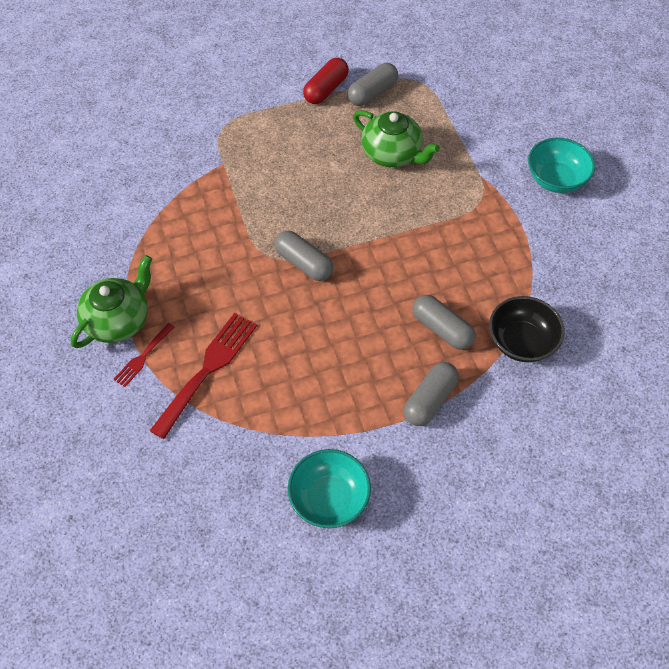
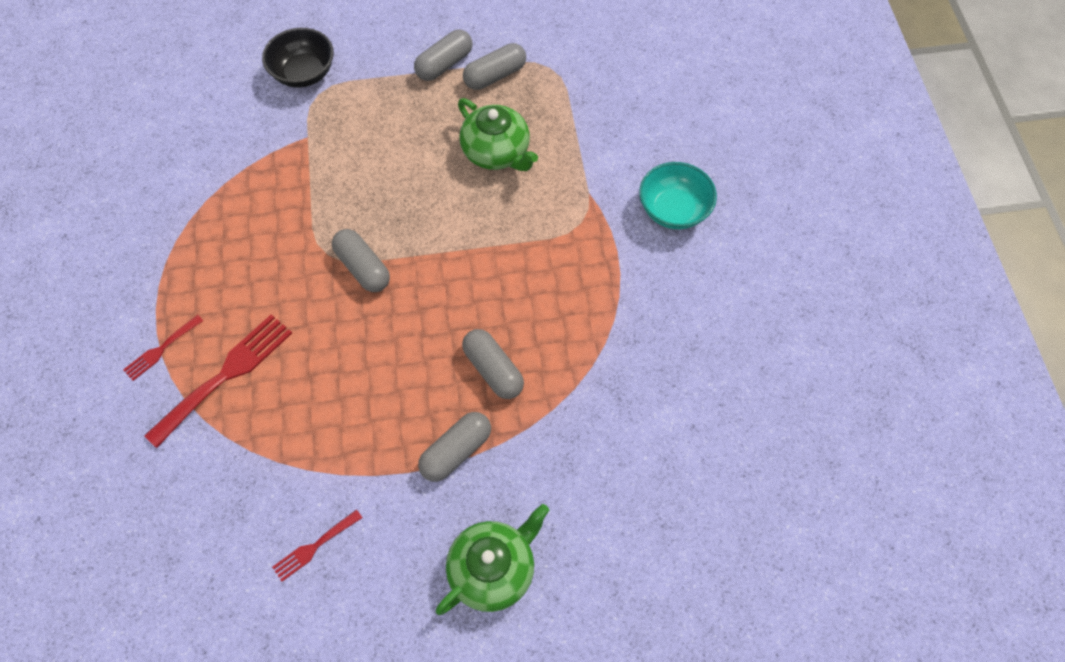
camera: 10 degrees right, 5 degrees up
(118, 320) = (147, 303): green teapot -> green teapot (493, 569)
(326, 89) = (444, 64): red capsule -> grey capsule
(329, 498) = (314, 547): turquoise bowl -> red fork
(521, 342) = (578, 399): black bowl -> black bowl (304, 73)

